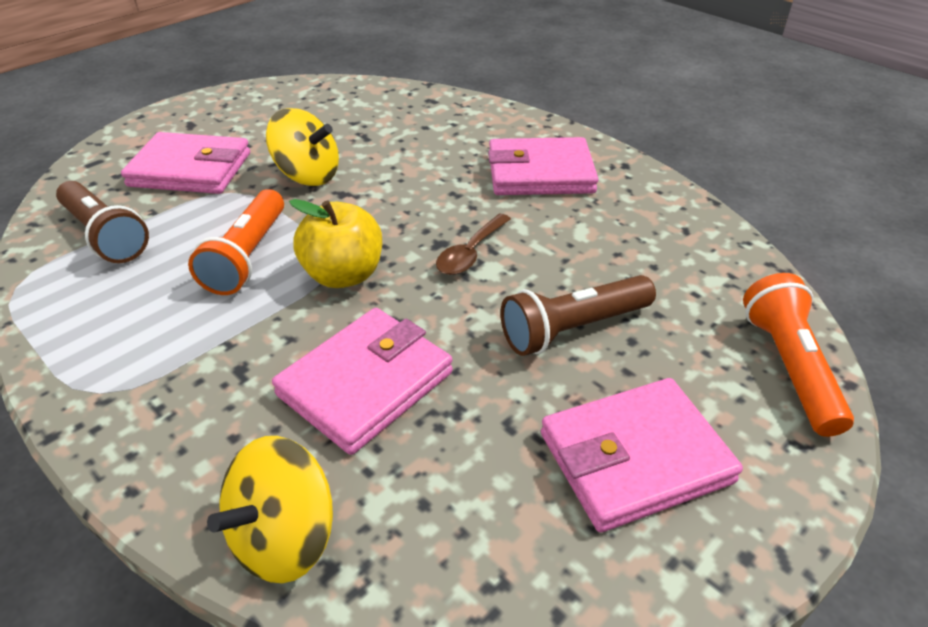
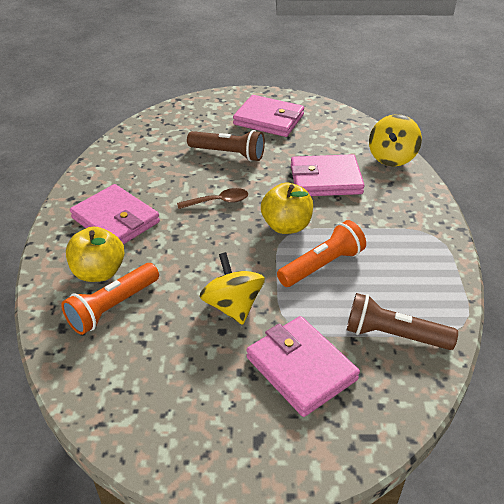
camera: 135 degrees left, 0 degrees up
(105, 235) = (394, 335): brown flashlight -> brown flashlight turned 75 degrees counterclockwise
(284, 537) = (391, 157): yellow spinning top -> yellow spinning top turned 120 degrees clockwise
(470, 135) = (99, 272): none -> yellow apple
(789, 367) = (185, 110): orange flashlight -> orange flashlight (113, 307)

